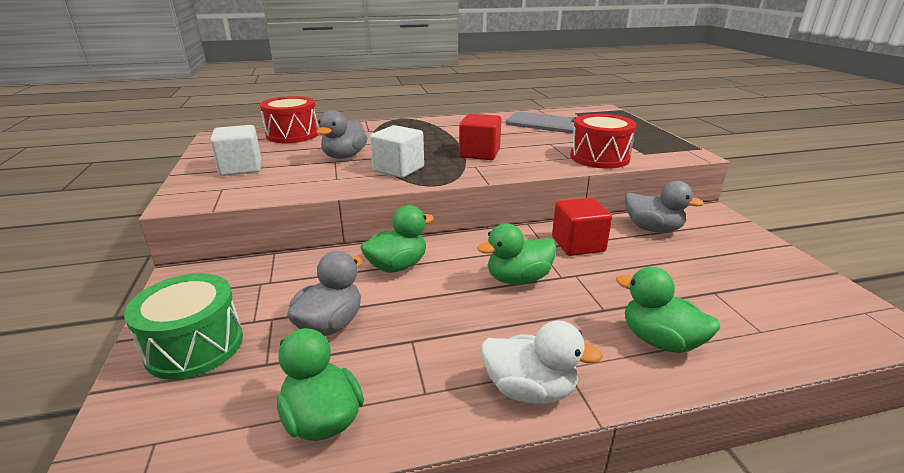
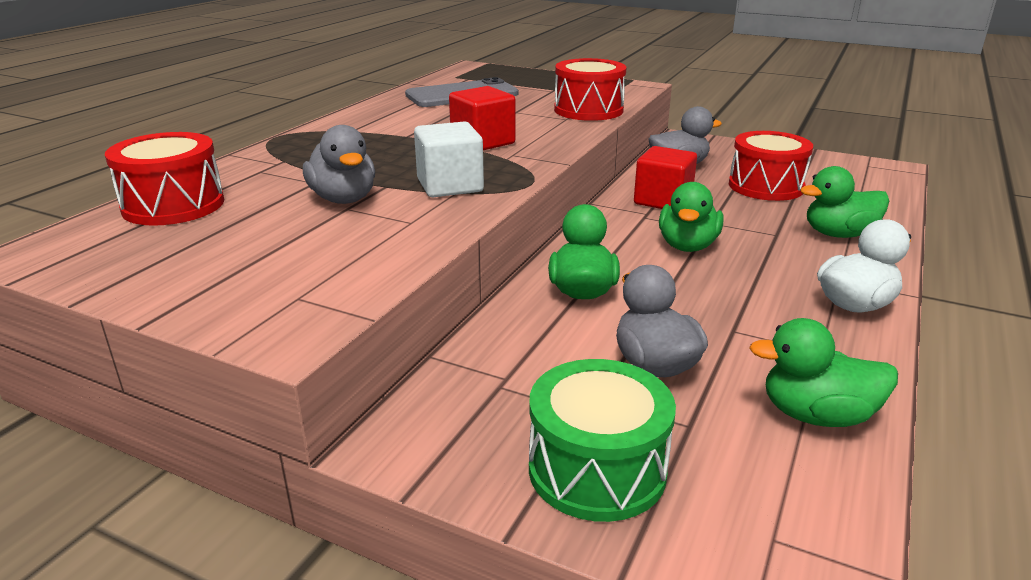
camera: 50 degrees left, 0 degrees up
(241, 168) = (239, 268): white cube -> none
(691, 275) = (766, 186): none -> red drum

